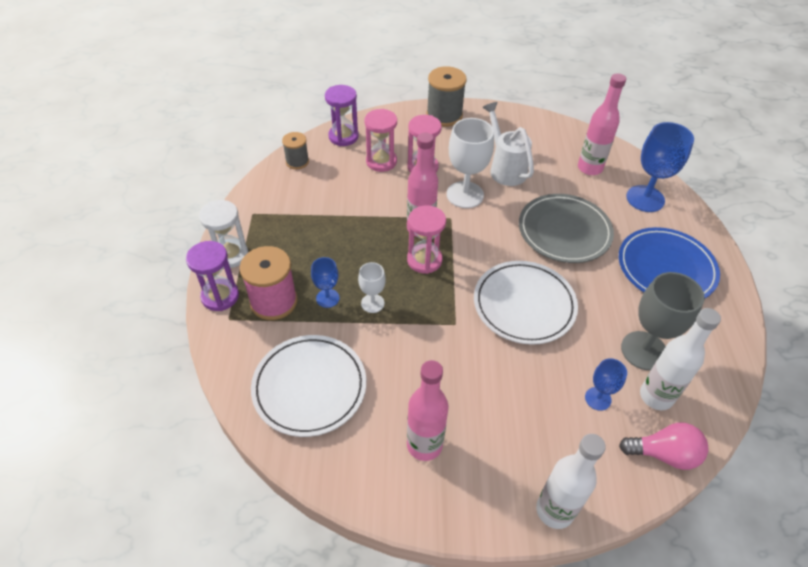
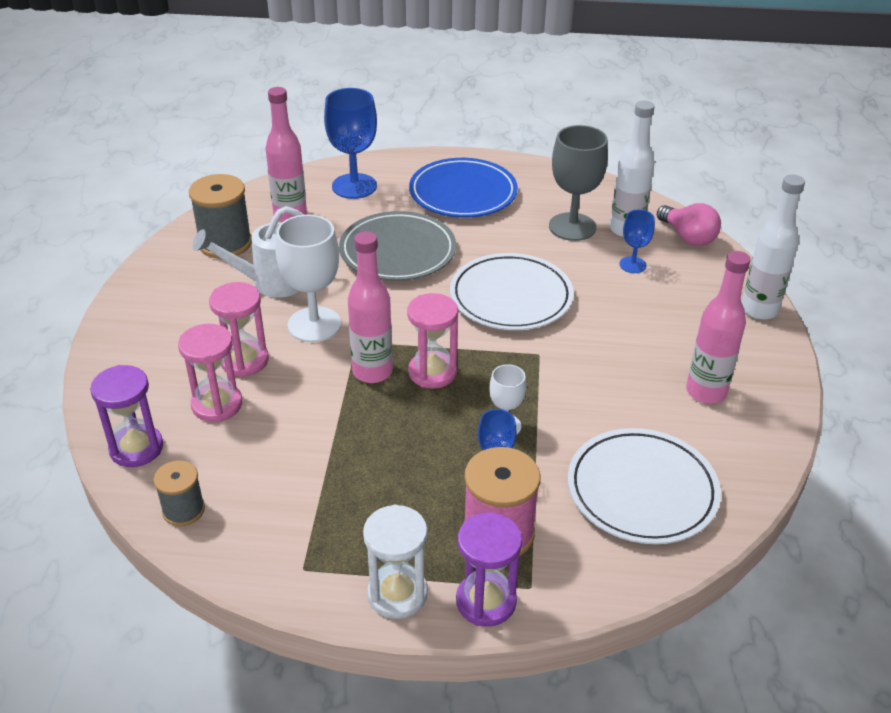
camera: 85 degrees left, 10 degrees down
(444, 115) = (128, 329): grey spool -> grey spool (225, 243)
(664, 454) = (688, 237): pink light bulb -> pink light bulb turned 135 degrees clockwise

